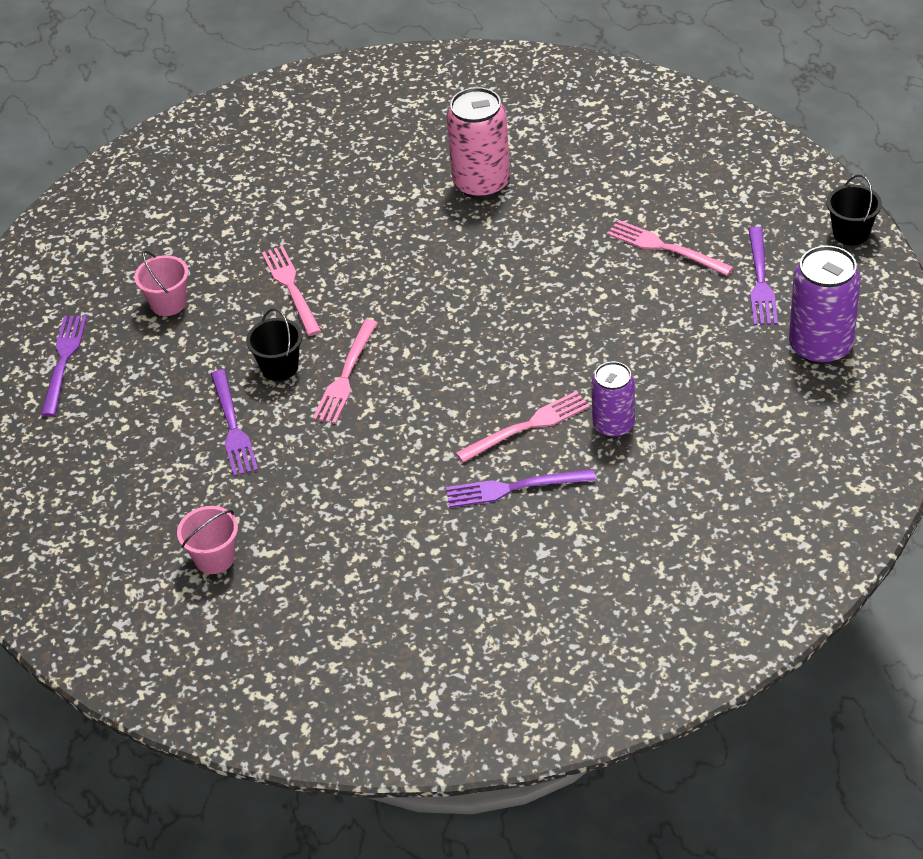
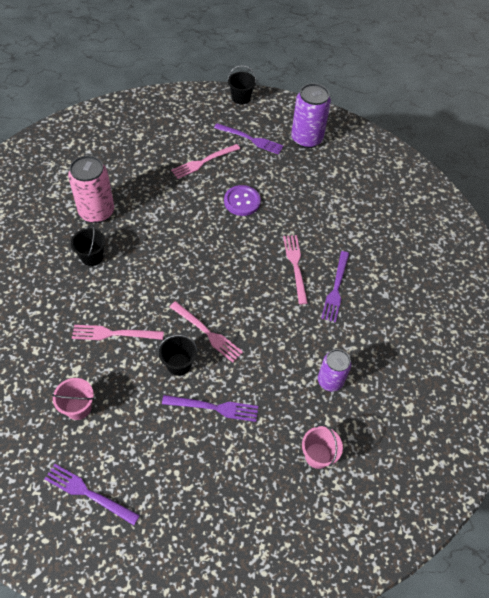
camera: 75 degrees left, 10 degrees up
(400, 214) = (92, 257): none -> black bucket
(613, 425) = (314, 231): purple can -> purple can (330, 381)
(614, 321) = (242, 201): none -> purple button

